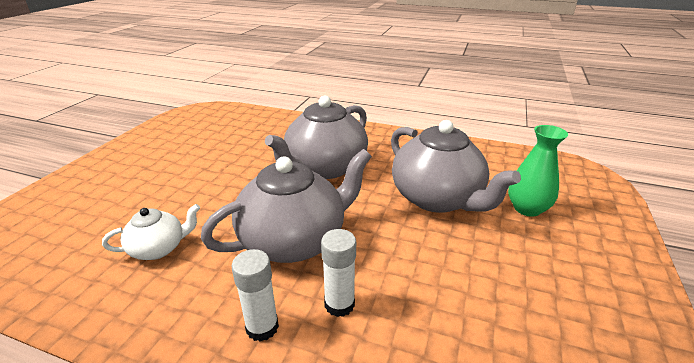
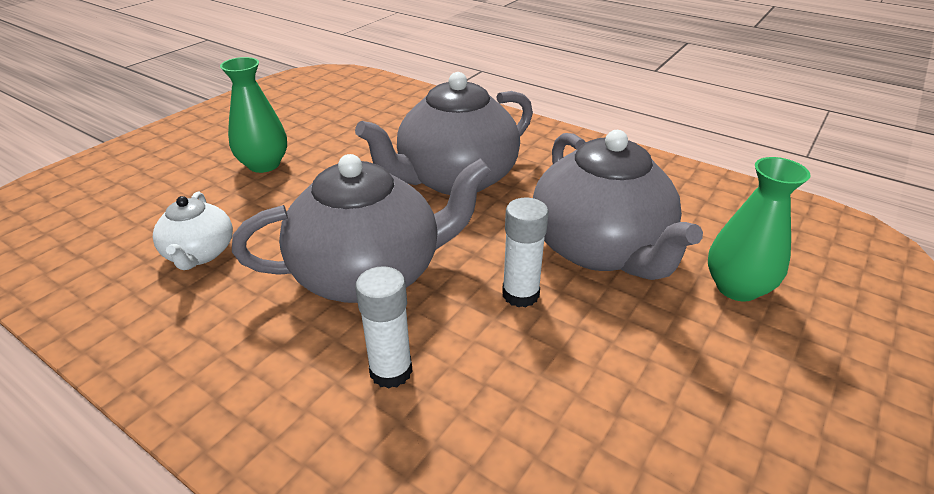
camera: 15 degrees right, 5 degrees up
(159, 248) = (200, 254): white teapot -> white teapot turned 90 degrees clockwise
(182, 177) = (264, 164): none -> green vase
(262, 327) = (280, 379): white glue stick -> white glue stick (520, 294)

